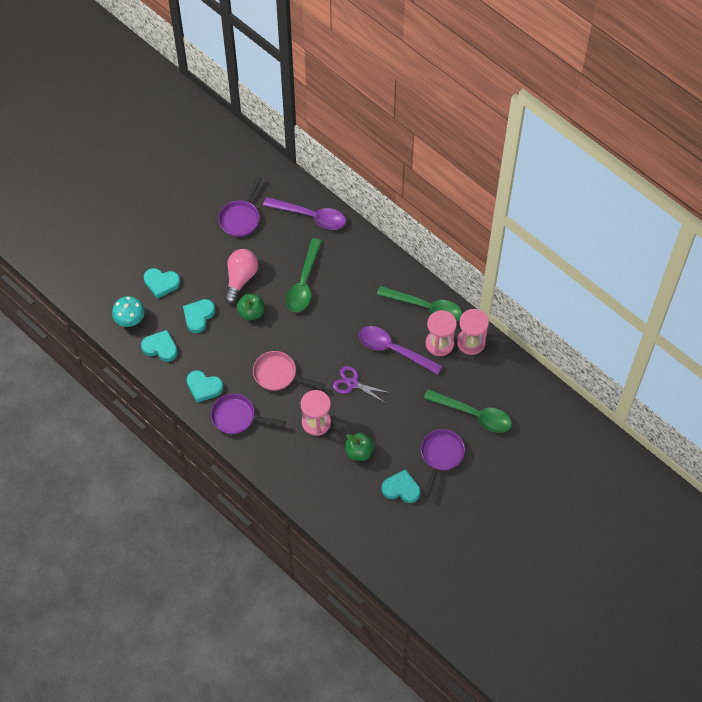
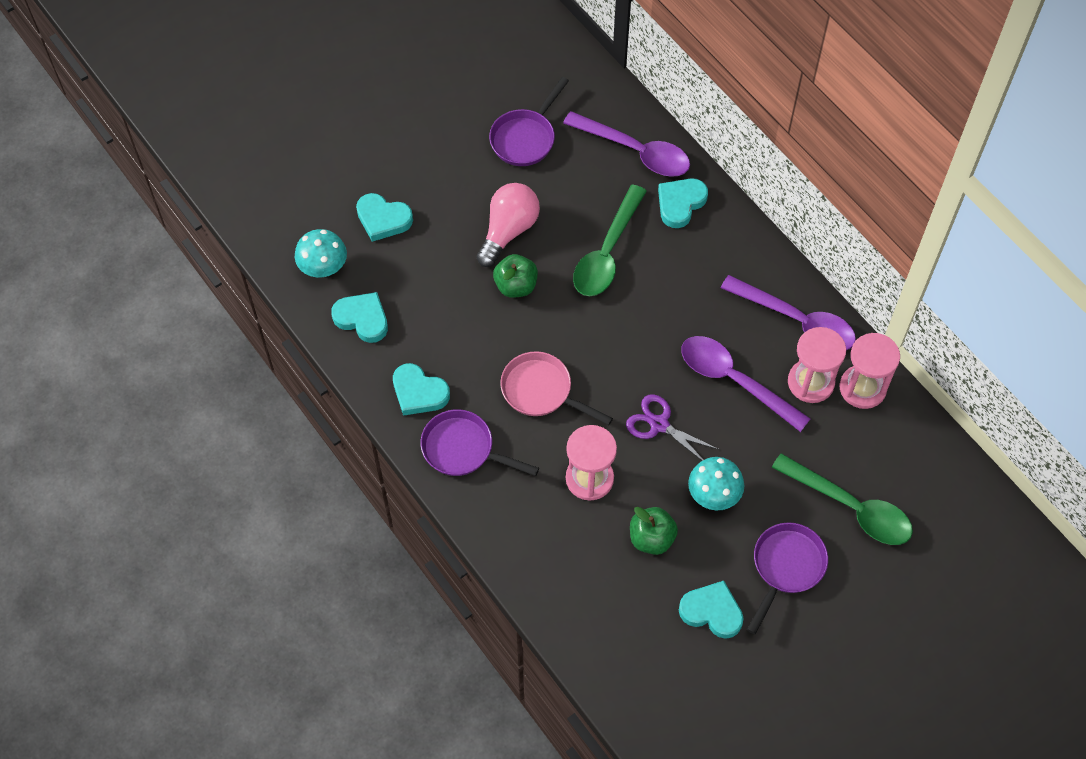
camera: 10 degrees right, 0 degrees up
(198, 316) = (431, 279): turquoise heart -> turquoise heart (680, 203)
(391, 420) = (713, 495): none -> turquoise mushroom
(425, 307) = (796, 321): green spoon -> purple spoon

